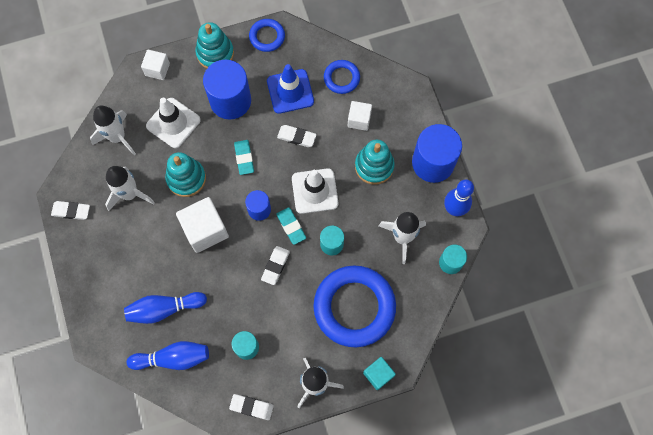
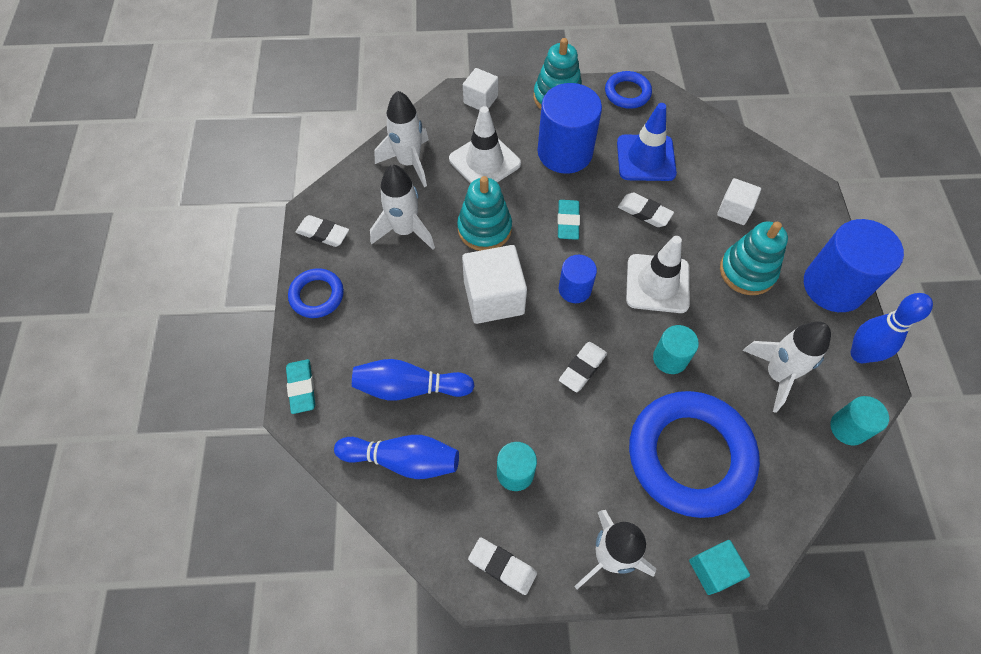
camera: 15 degrees right, 10 degrees down
(291, 226) = (615, 321): turquoise eraser -> turquoise eraser (301, 388)
(341, 78) = (717, 157): blue ring -> blue ring (317, 295)

